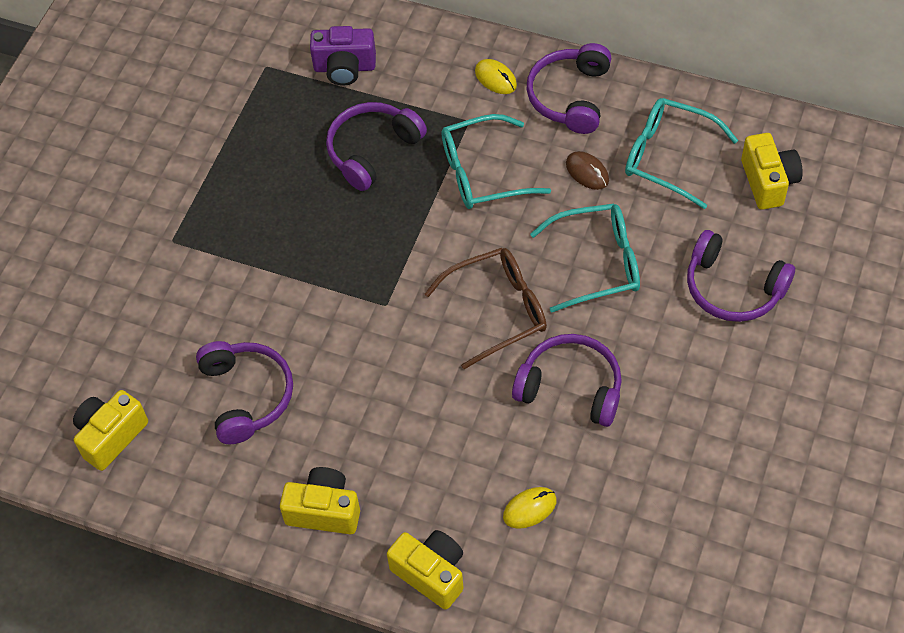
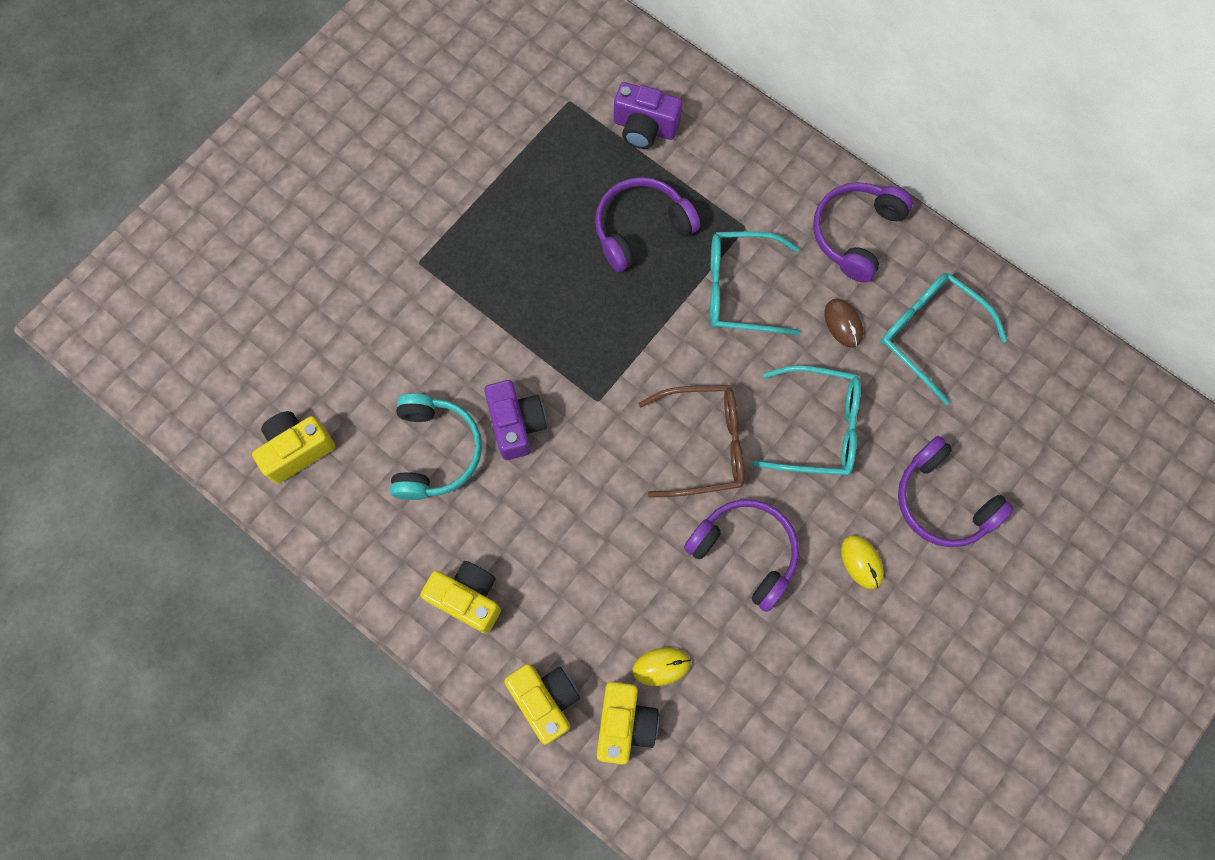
camera: 15 degrees right, 15 degrees up
(247, 395) = (435, 451): purple headphones -> turquoise headphones
(316, 348) = (516, 424): none -> purple camera
(495, 78) = (788, 189): yellow mouse -> yellow mouse (861, 562)
(768, 182) = (1020, 396): yellow camera -> yellow camera (624, 723)

